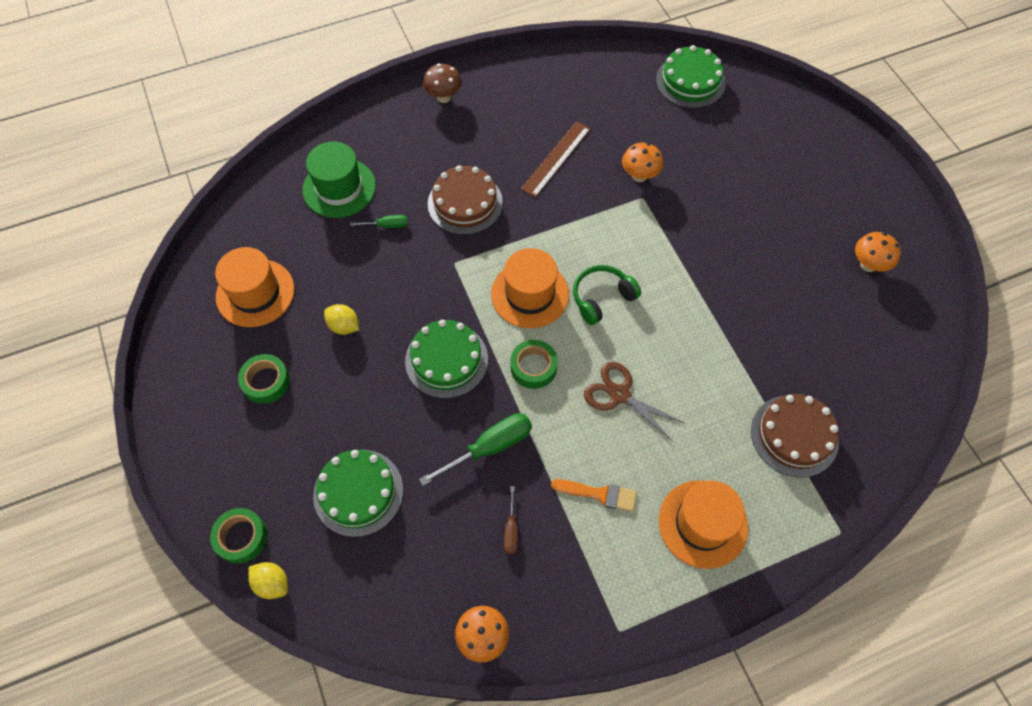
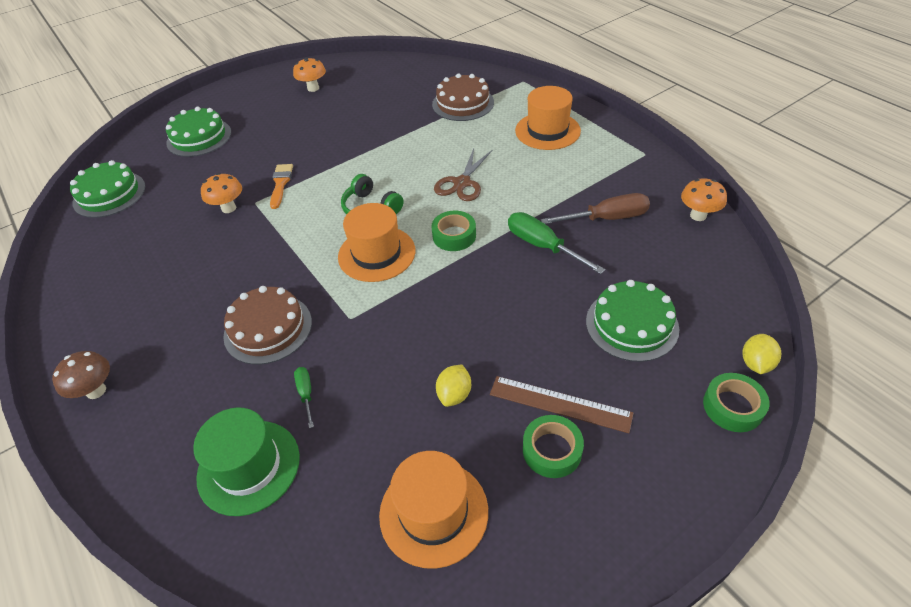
camera: 100 degrees left, 15 degrees down
(446, 360) = (467, 296): green cake -> green cake (199, 137)
(511, 529) = (606, 218): brown screwdriver -> brown screwdriver, size x1.89
(556, 158) = (204, 268): brown ruler -> brown ruler (560, 404)
(599, 494) = (551, 179): orange brush -> orange brush (280, 184)

